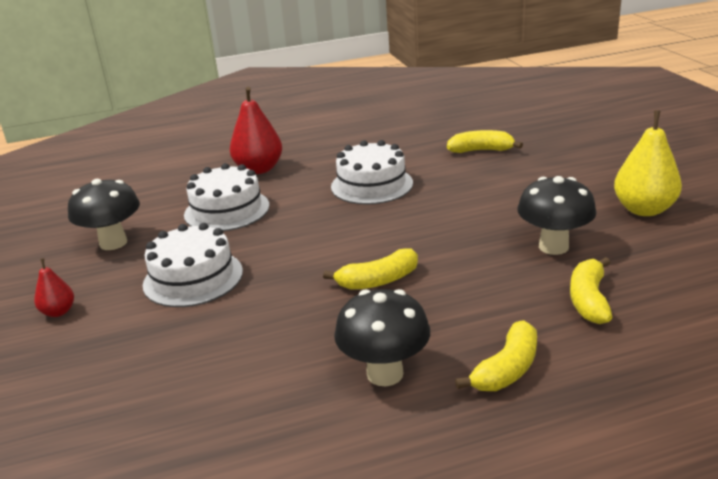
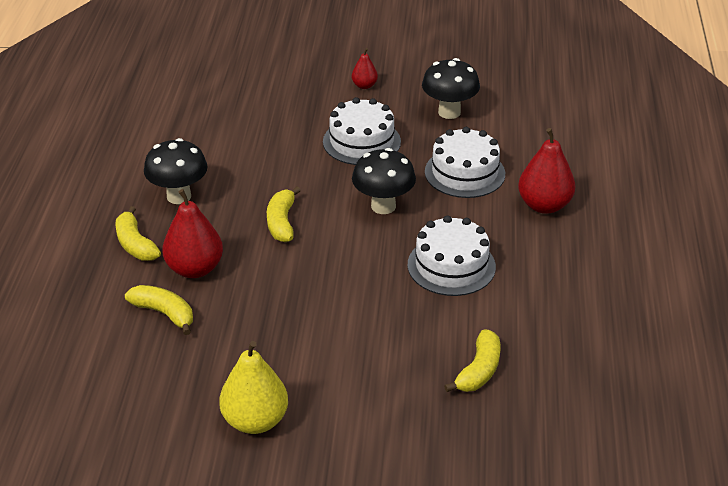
camera: 110 degrees right, 10 degrees up
(504, 307) = (195, 269): none -> red pear
(553, 247) = (247, 330): black mushroom -> black mushroom (383, 206)

